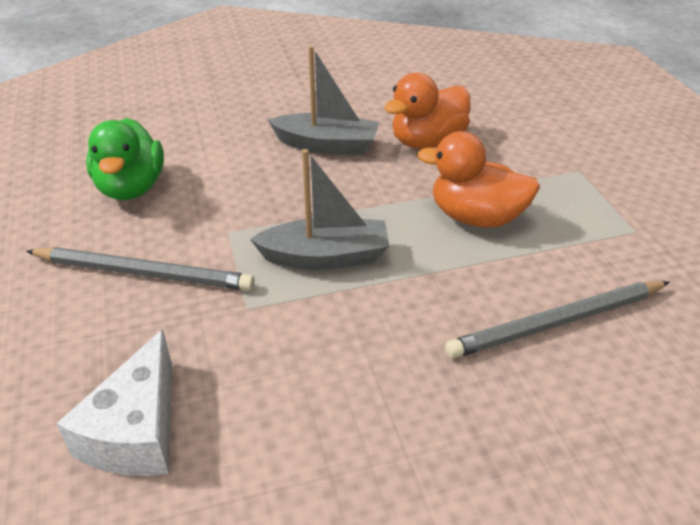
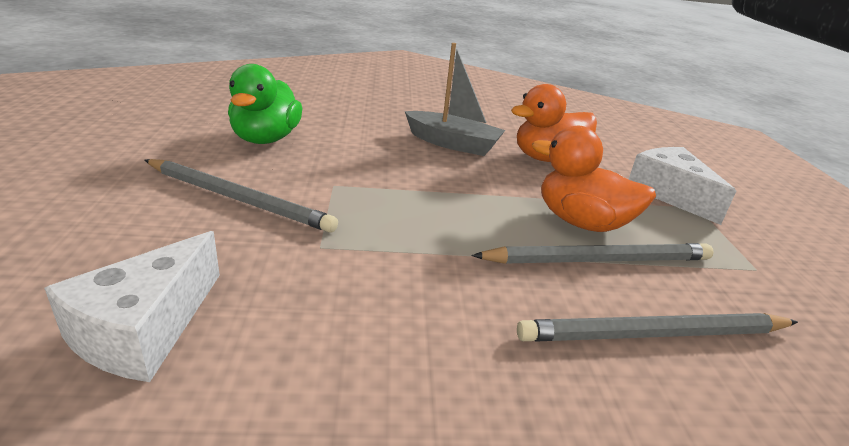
camera: 10 degrees right, 10 degrees down
(326, 257) = (418, 222): grey boat -> none
(499, 257) = (599, 260): none -> grey pencil
(551, 160) = (669, 194): none -> white cheese

